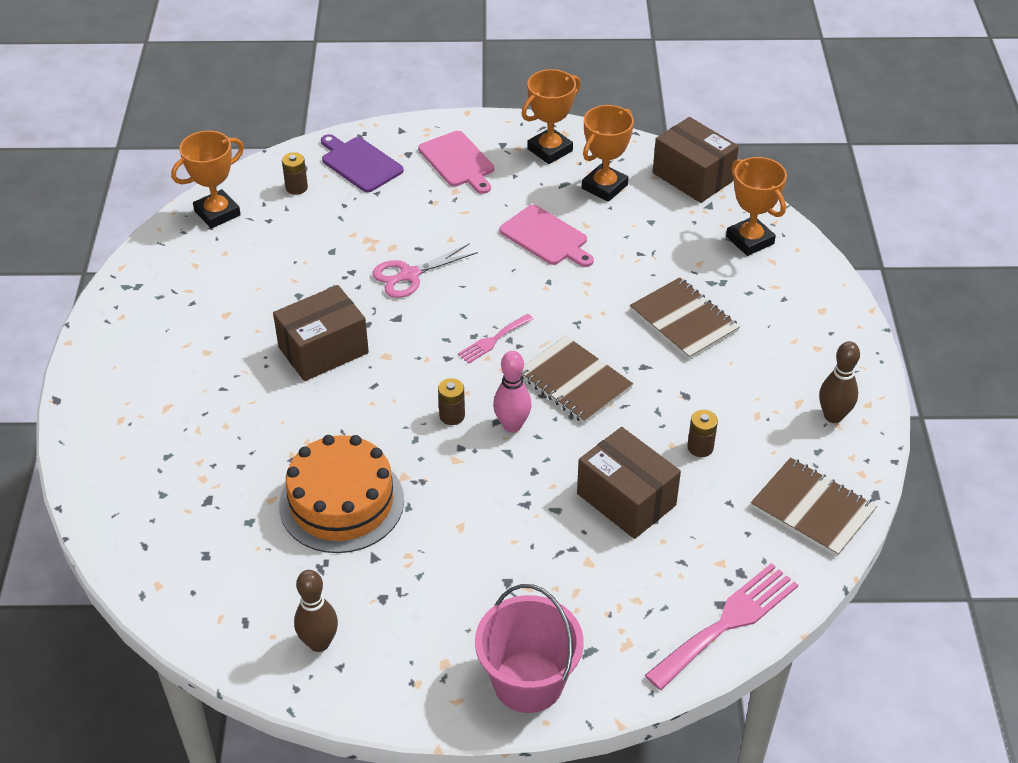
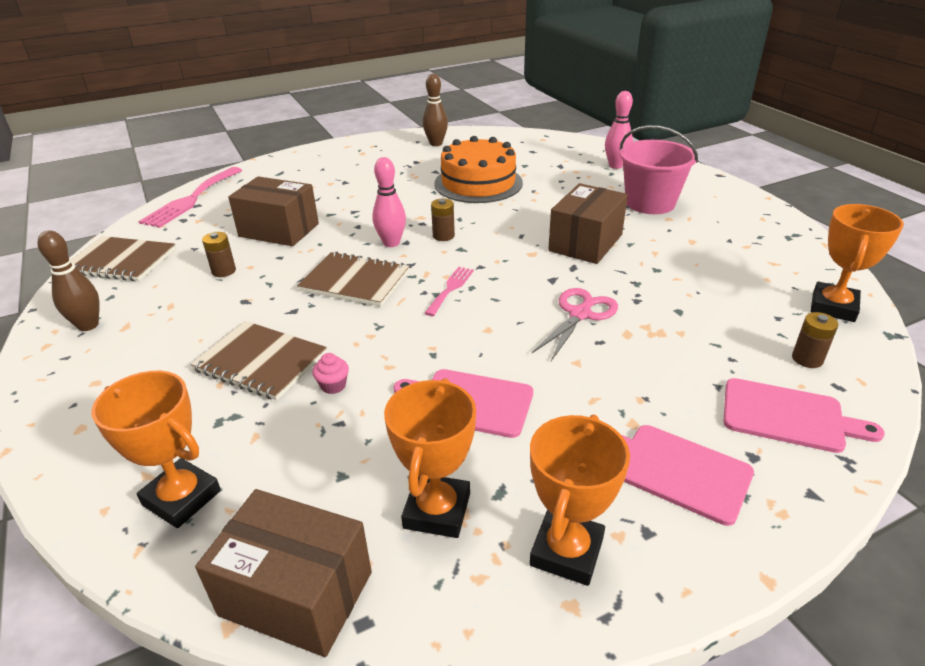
camera: 155 degrees right, 10 degrees down
(144, 469) = (616, 166): none -> pink bowling pin
(360, 163) = (788, 416): purple cutting board -> pink cutting board
(528, 682) = (311, 158): pink bucket -> pink bucket (650, 203)
(634, 281) = (333, 386): none -> pink cupcake

